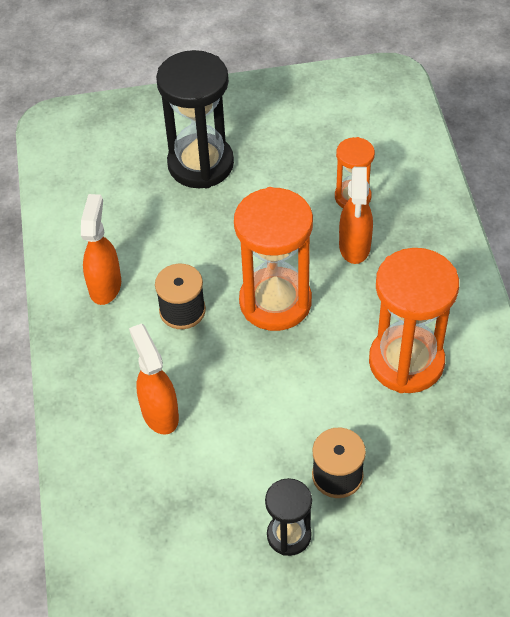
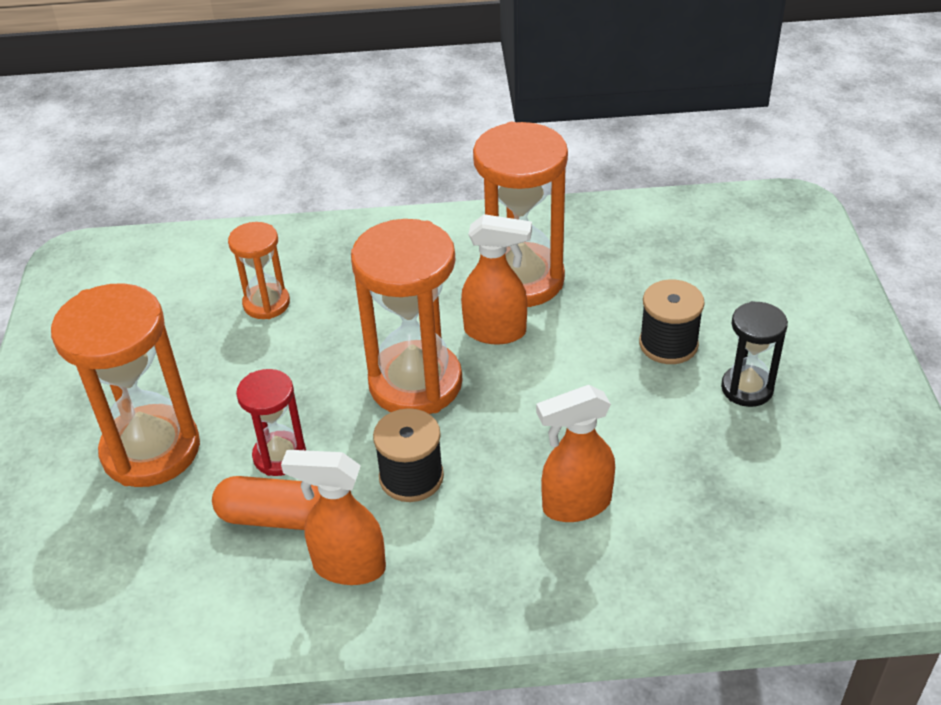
camera: 85 degrees left, 10 degrees down
(145, 240) = (274, 517): none -> orange capsule
(198, 233) = (279, 456): none -> red hourglass
(200, 164) = (151, 450): black hourglass -> orange hourglass
(354, 247) = (346, 307): orange spray bottle -> orange spray bottle (496, 332)

